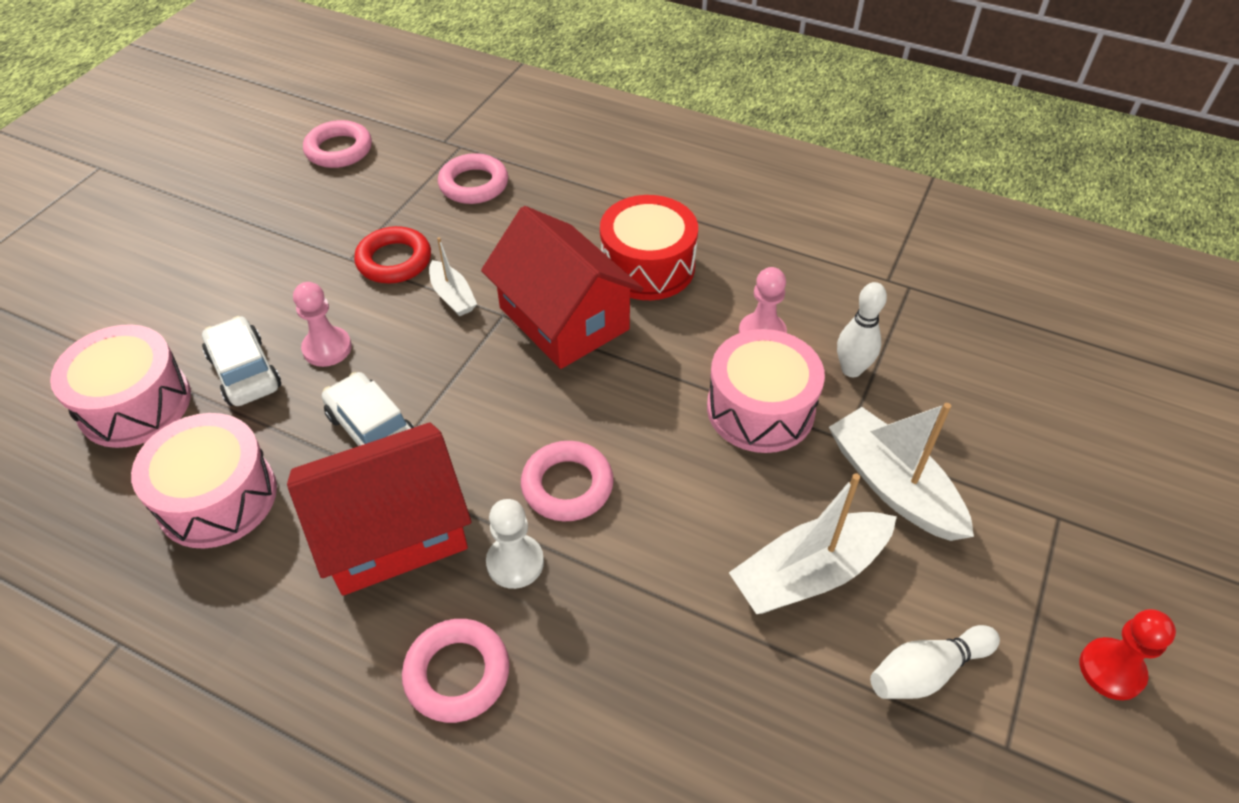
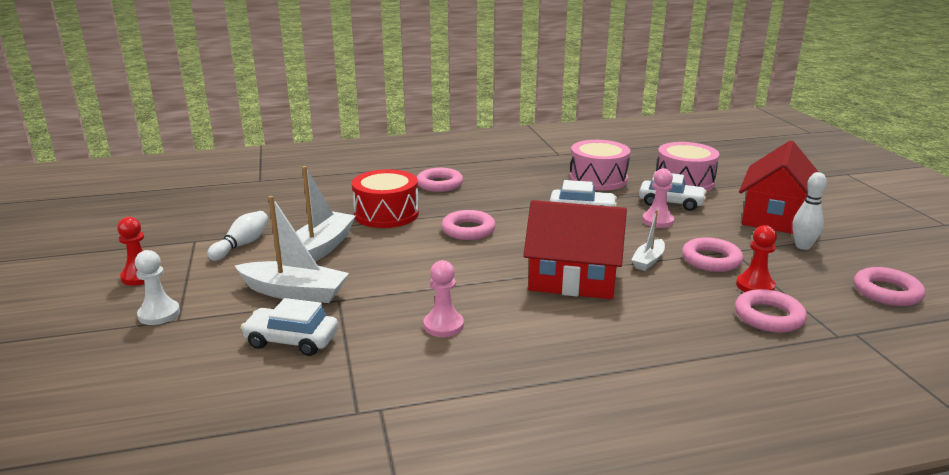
camera: 140 degrees right, 25 degrees down
(392, 531) = (519, 196): red house -> red house (775, 217)
(394, 260) = (711, 260): red ring -> pink ring
(421, 213) = (755, 286): none -> red pawn
(453, 296) = (648, 261): white boat -> white boat turned 75 degrees counterclockwise
(515, 562) = (457, 207): white pawn -> white pawn (159, 314)
(647, 266) = (570, 326): red drum -> red drum (386, 214)
(760, 409) = (404, 291): pink drum -> none
(851, 369) = (362, 333): white bowling pin -> white bowling pin (802, 246)
(931, 401) = (292, 340): none -> white car

